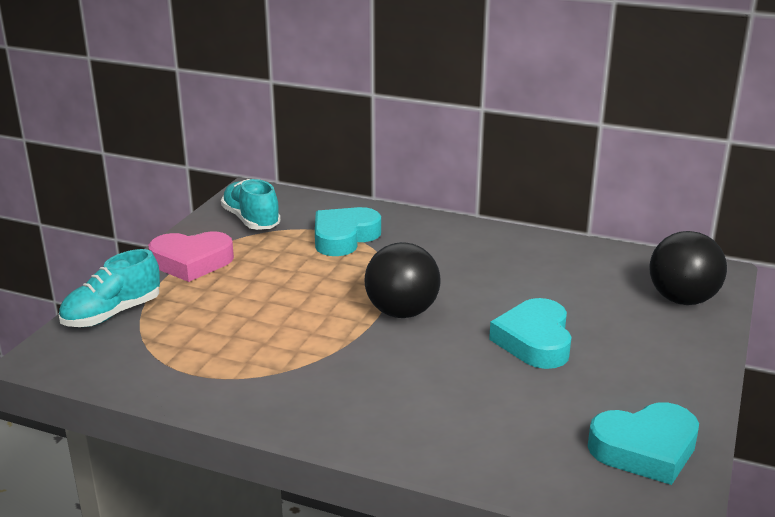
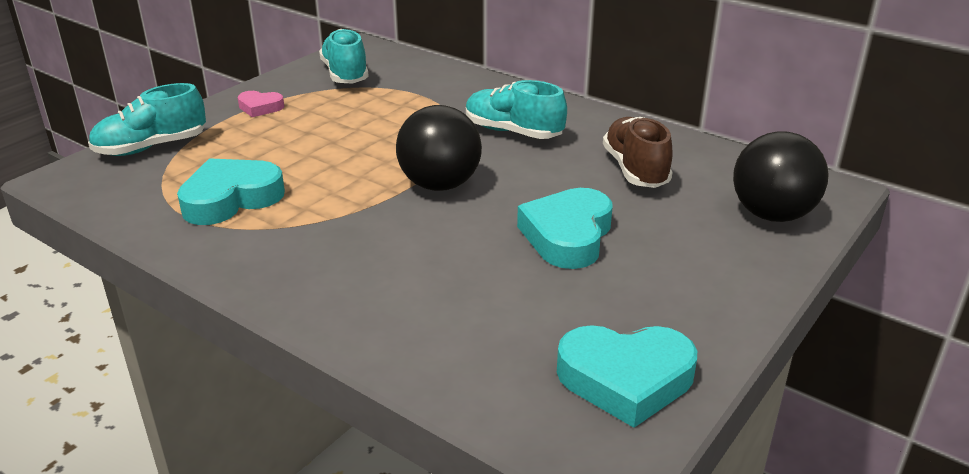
camera: 15 degrees right, 5 degrees up
(191, 262) = (260, 107): pink heart -> pink heart, size x0.53
(344, 237) = (428, 102): turquoise heart -> turquoise heart (231, 199)
(436, 256) = (513, 132): none -> turquoise shoe
(556, 276) = (635, 170): none -> brown shoe

